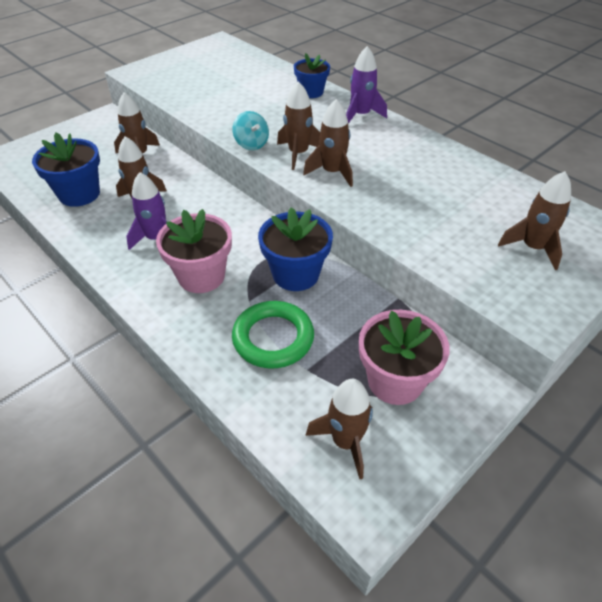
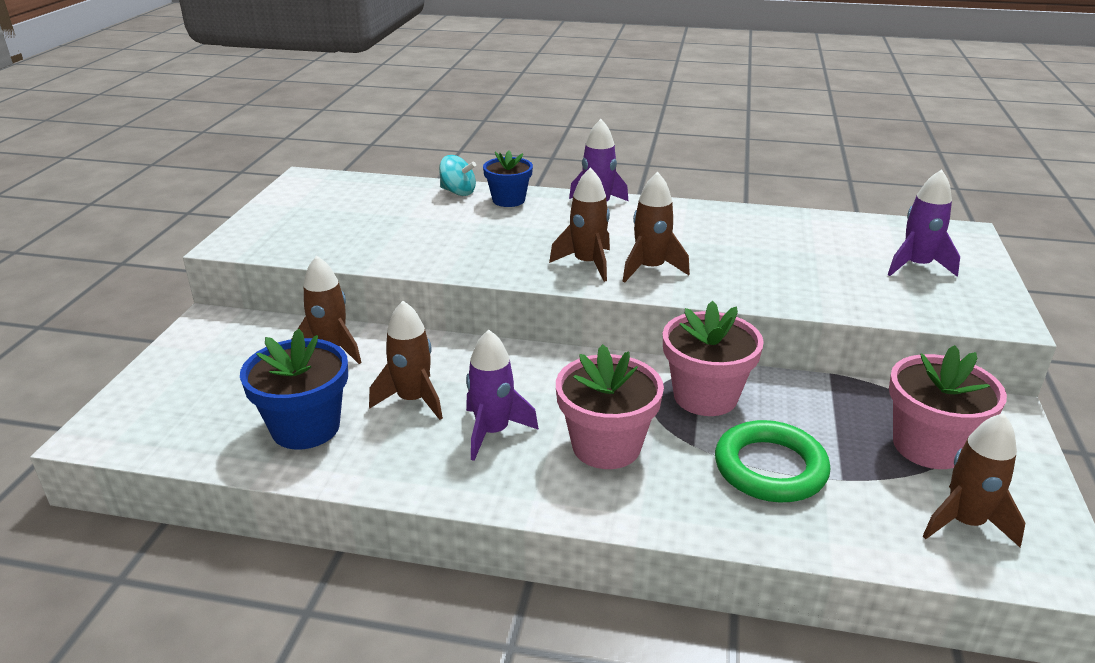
camera: 35 degrees left, 15 degrees down
(251, 144) = (519, 272): turquoise spinning top -> turquoise spinning top (458, 192)
(295, 274) = (705, 396): blue flower pot -> pink flower pot
(532, 248) = (916, 266): brown rocket -> purple rocket

